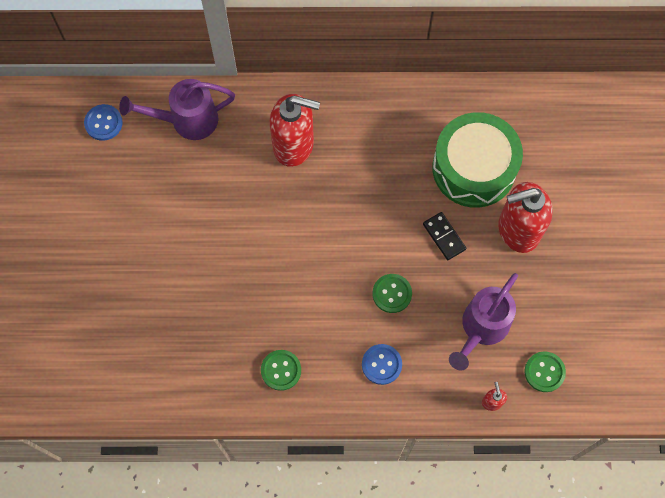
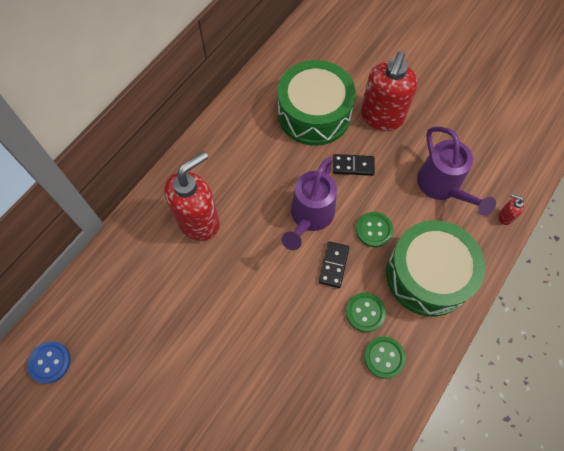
camera: 55 degrees left, 5 degrees down
(187, 120) = (109, 289): purple watering can -> purple watering can (310, 217)
(333, 280) = (333, 265): none -> black domino
(381, 364) = (428, 275): blue button -> green drum
(544, 372) = (501, 168): green button -> green button (365, 312)

